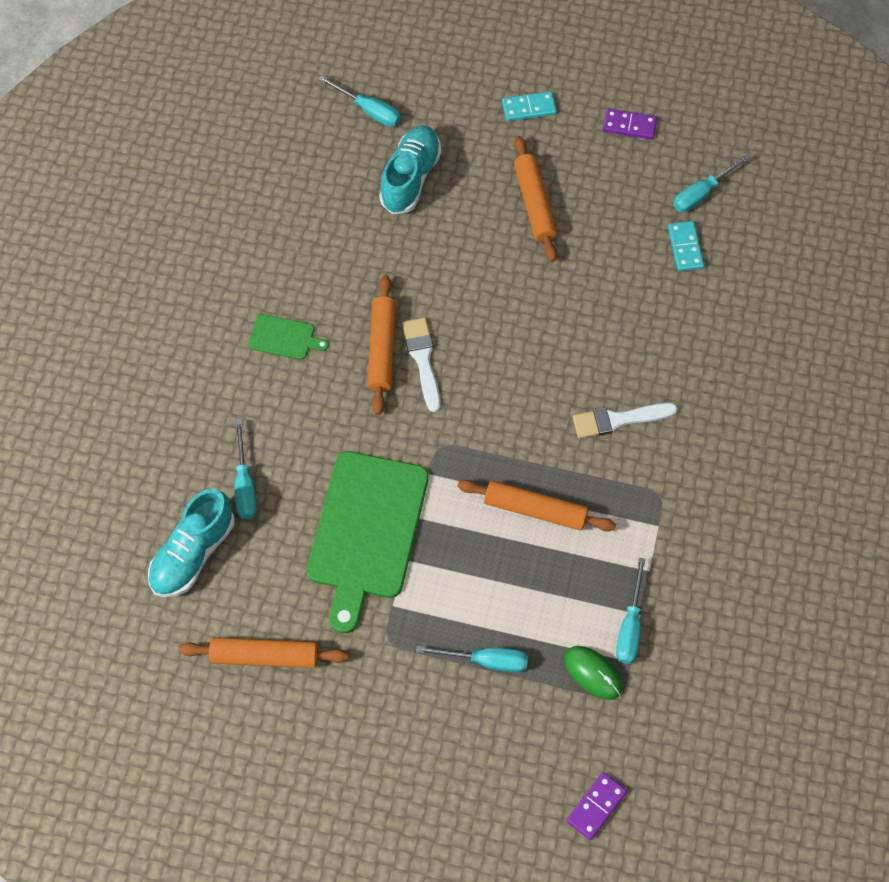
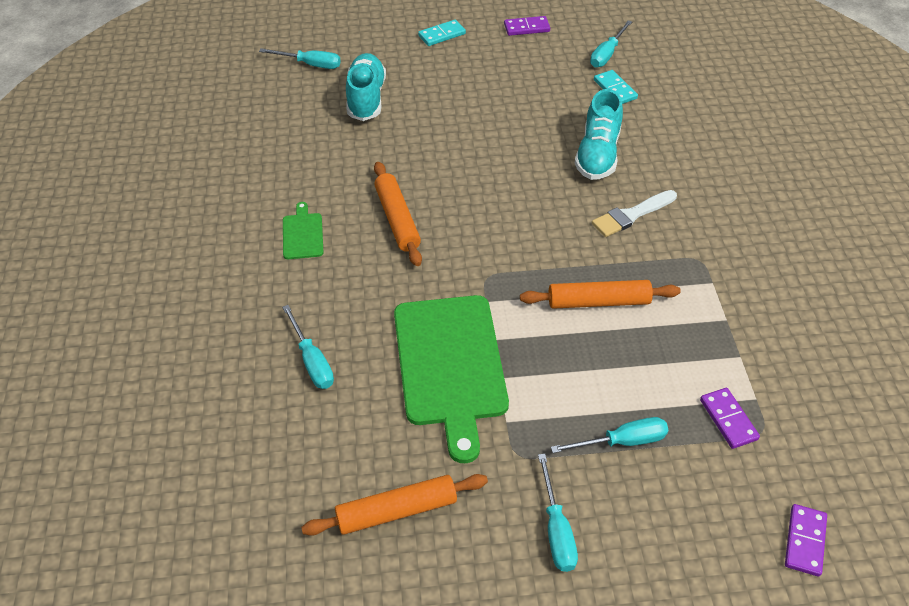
camera: 20 degrees left, 15 degrees down
(193, 553) = (282, 437): turquoise shoe -> turquoise shoe (597, 154)
(284, 337) = (302, 234): green cutting board -> green cutting board turned 90 degrees counterclockwise
(423, 360) = (438, 217): white brush -> none
(534, 204) = (478, 91): orange rolling pin -> none
(593, 673) = (728, 419): green mouse -> purple domino
(630, 626) = (737, 369): turquoise screwdriver -> turquoise screwdriver (556, 530)

